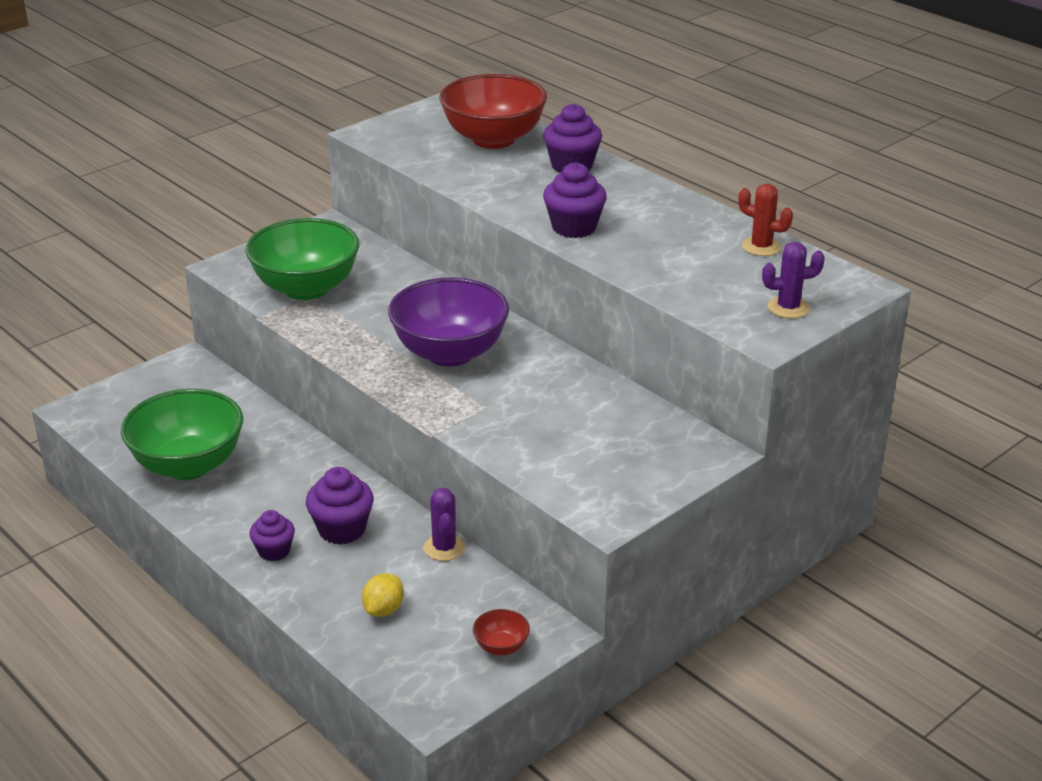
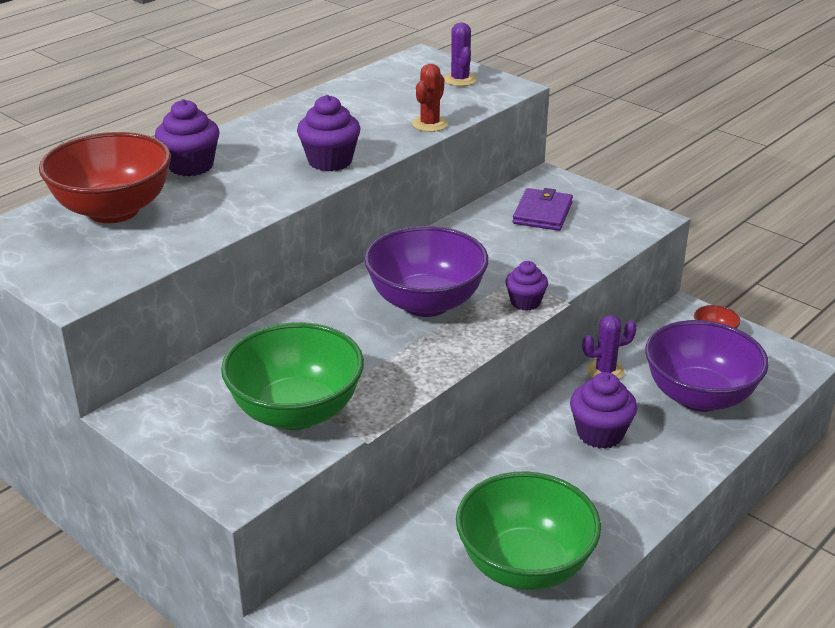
camera: 95 degrees left, 0 degrees up
(274, 551) = (647, 474): purple cupcake -> purple cupcake (525, 302)
(384, 609) = (699, 396): yellow lemon -> purple bowl
(624, 439) = (542, 213): none -> purple wallet
(761, 247) = (361, 87): red cactus -> red cactus (430, 124)

